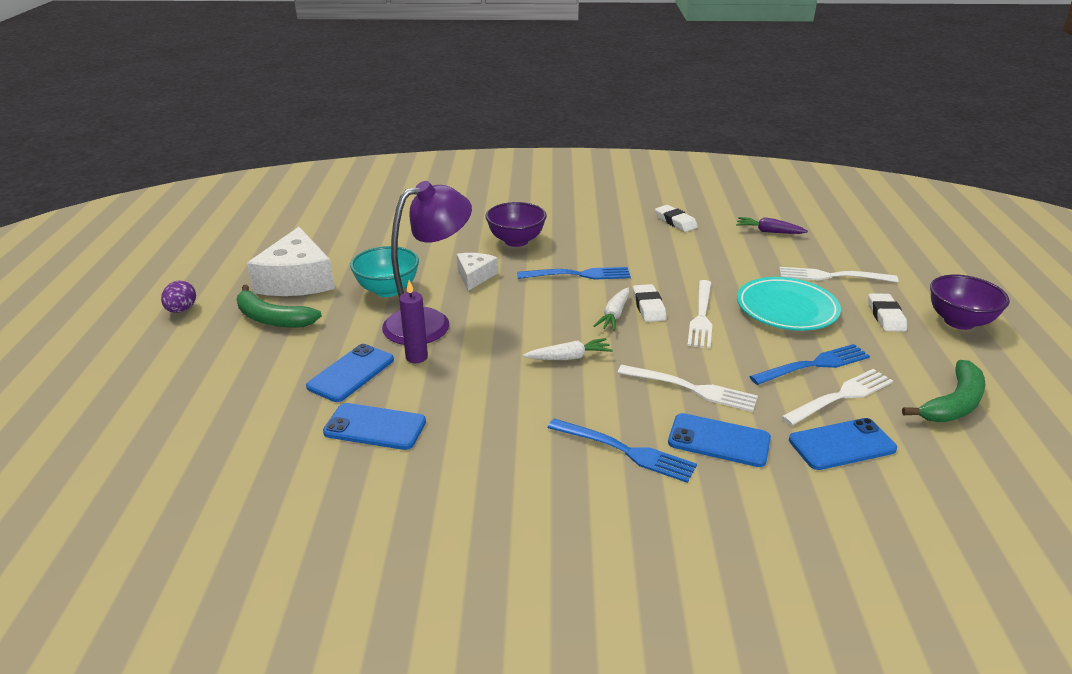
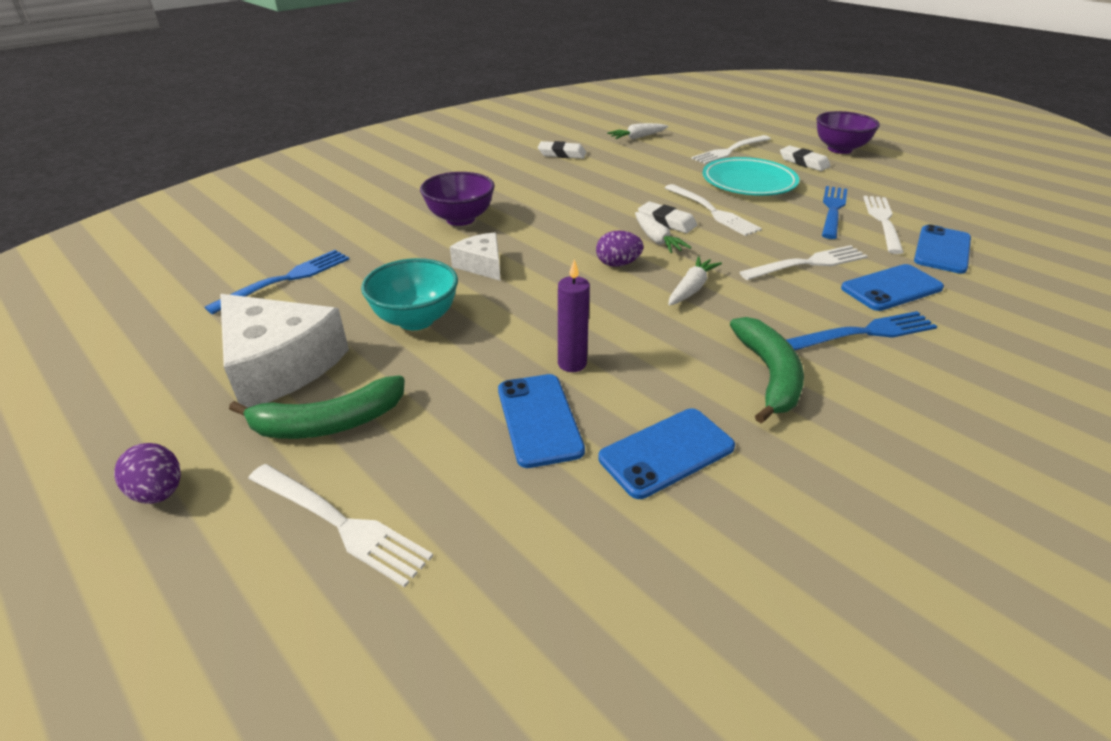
camera: 45 degrees left, 5 degrees up
(211, 362) = (340, 523): none -> white fork
(429, 322) = (520, 326): purple lamp -> none
(555, 317) = (618, 264): none -> purple egg
(578, 275) = (568, 223): blue fork -> blue fork (286, 279)
(768, 231) = (637, 137): purple carrot -> white carrot
(953, 404) = (930, 196): green banana -> green banana (769, 375)

